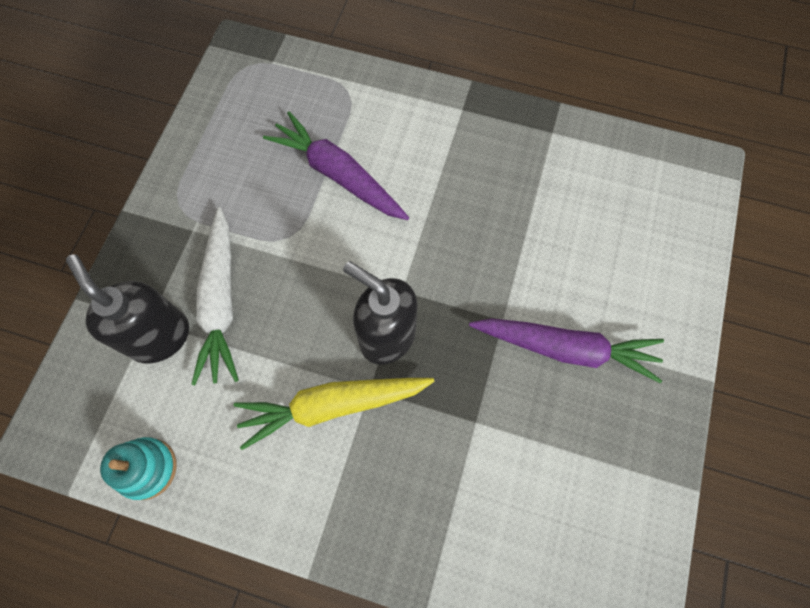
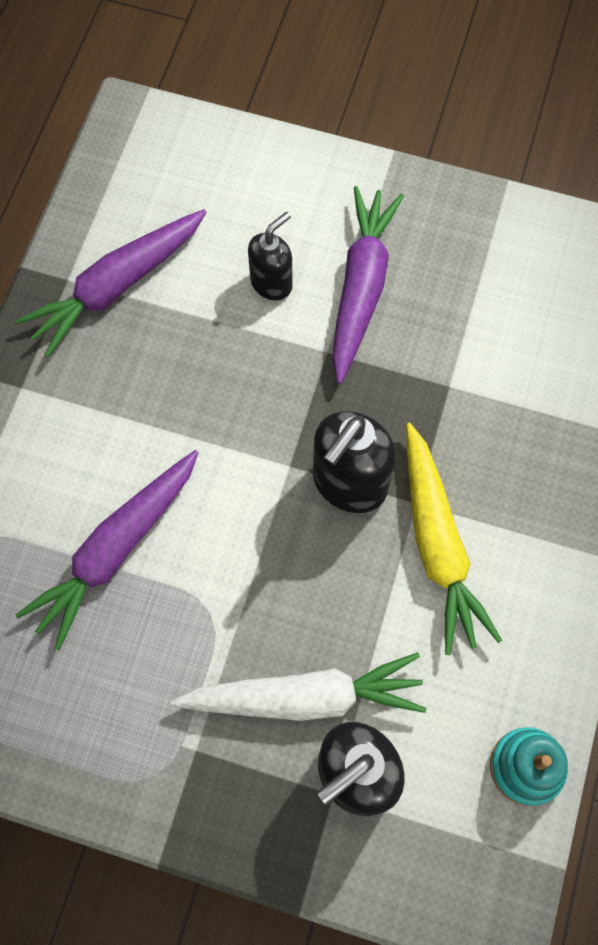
camera: 90 degrees left, 0 degrees up
(549, 165) = (117, 287): none -> purple carrot
(563, 276) = (272, 283): none -> black soap dispenser

